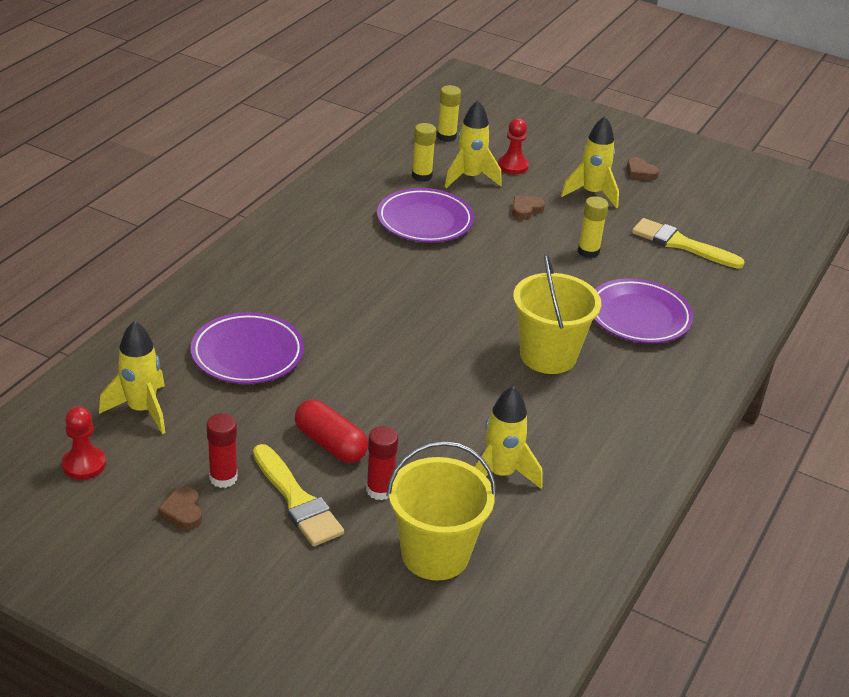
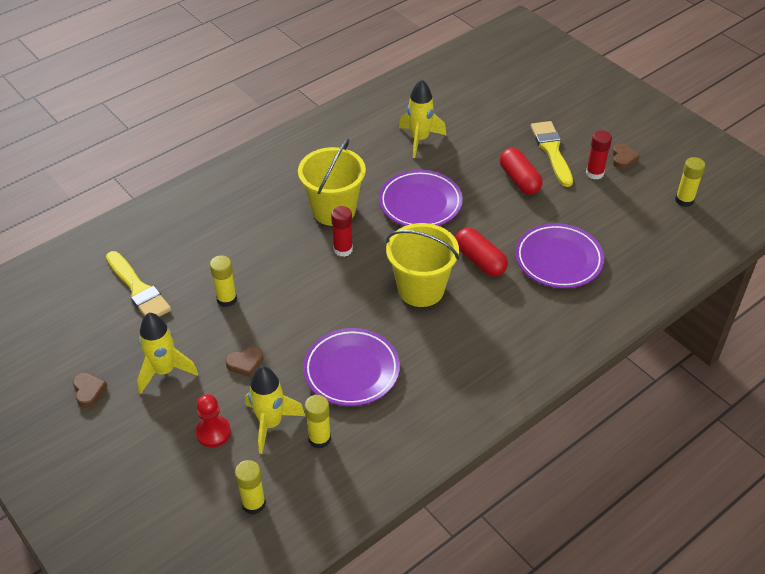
camera: 155 degrees left, 10 degrees up
(84, 464) = (684, 200): red pawn -> yellow glue stick
(142, 410) = (643, 230): yellow rocket -> none
(342, 335) = (480, 261): none -> red capsule
(380, 490) = (499, 146): red glue stick -> red glue stick (343, 249)
(435, 554) = (482, 107): yellow bucket -> yellow bucket (421, 289)
(639, 316) = (239, 227): purple plate -> purple plate (420, 203)

